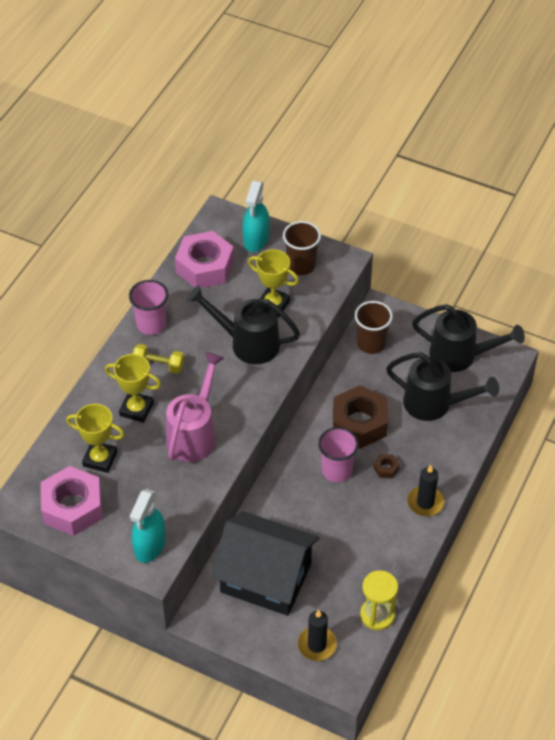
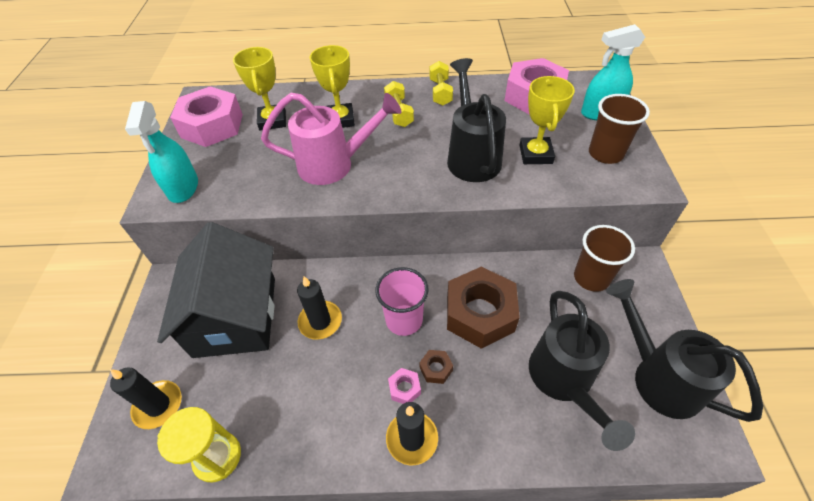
camera: 65 degrees right, 0 degrees up
(149, 546) = (183, 188): turquoise spray bottle -> turquoise spray bottle turned 90 degrees counterclockwise
(151, 324) = (440, 92): pink cup -> yellow dumbbell
(305, 523) = (320, 321): none -> black candle
(389, 492) = (404, 388): none -> pink nut
(460, 356) = (658, 377): black watering can -> black watering can turned 150 degrees clockwise

